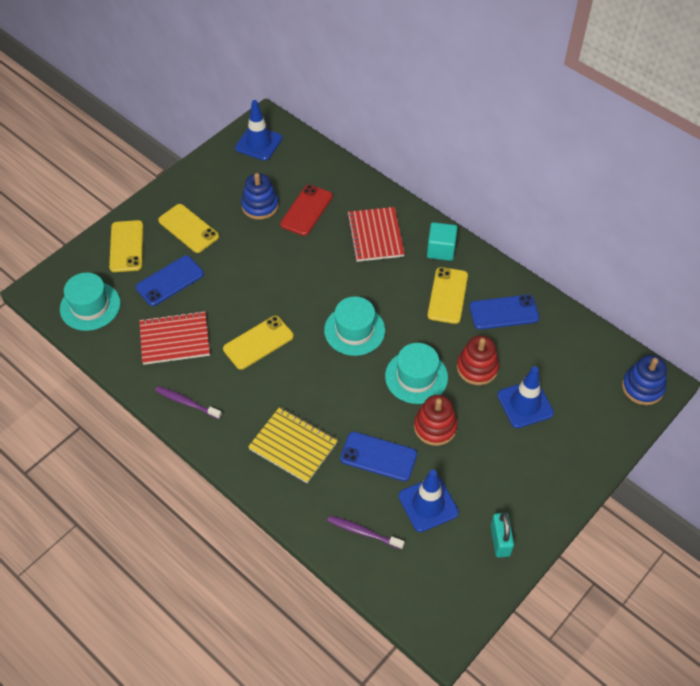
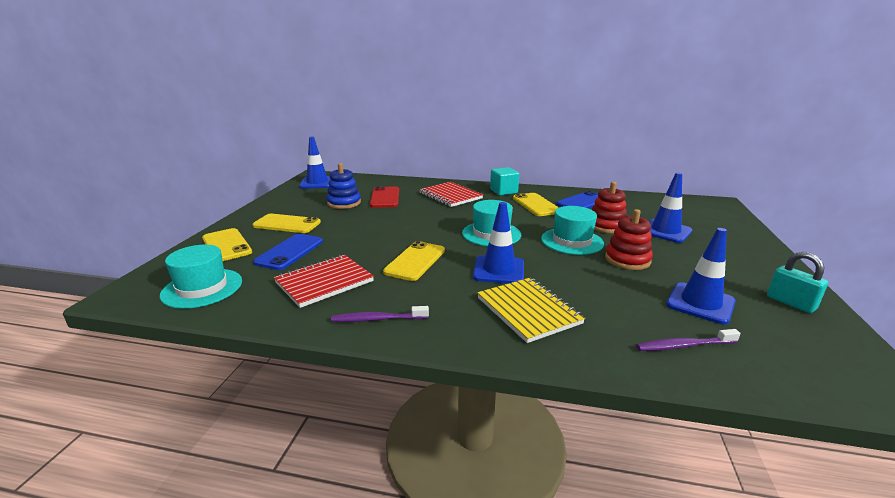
camera: 30 degrees left, 30 degrees down
(293, 446) = (528, 311): yellow notebook -> yellow notebook turned 60 degrees clockwise
(314, 388) = (499, 270): none -> blue traffic cone
(378, 456) = (612, 290): blue phone -> none
(642, 387) = (714, 206): blue stacking toy -> none

